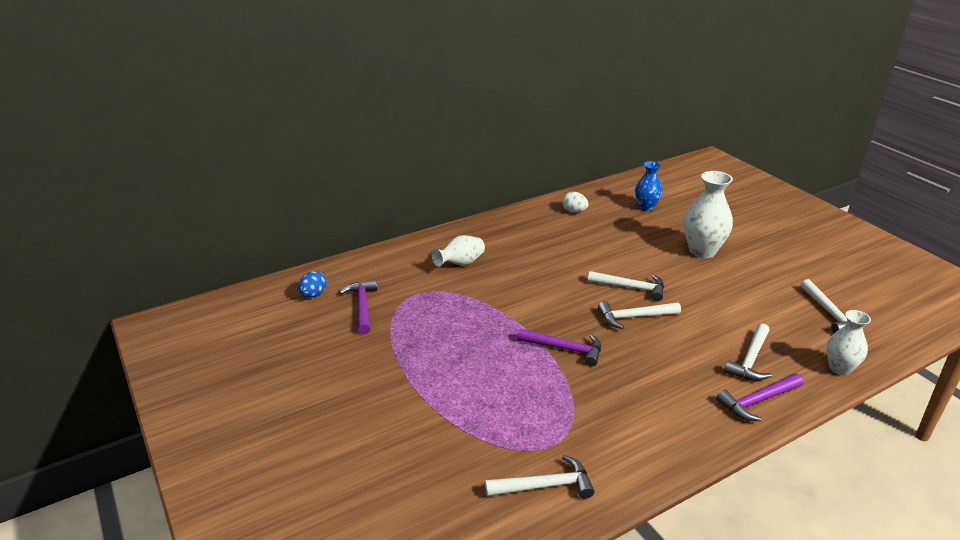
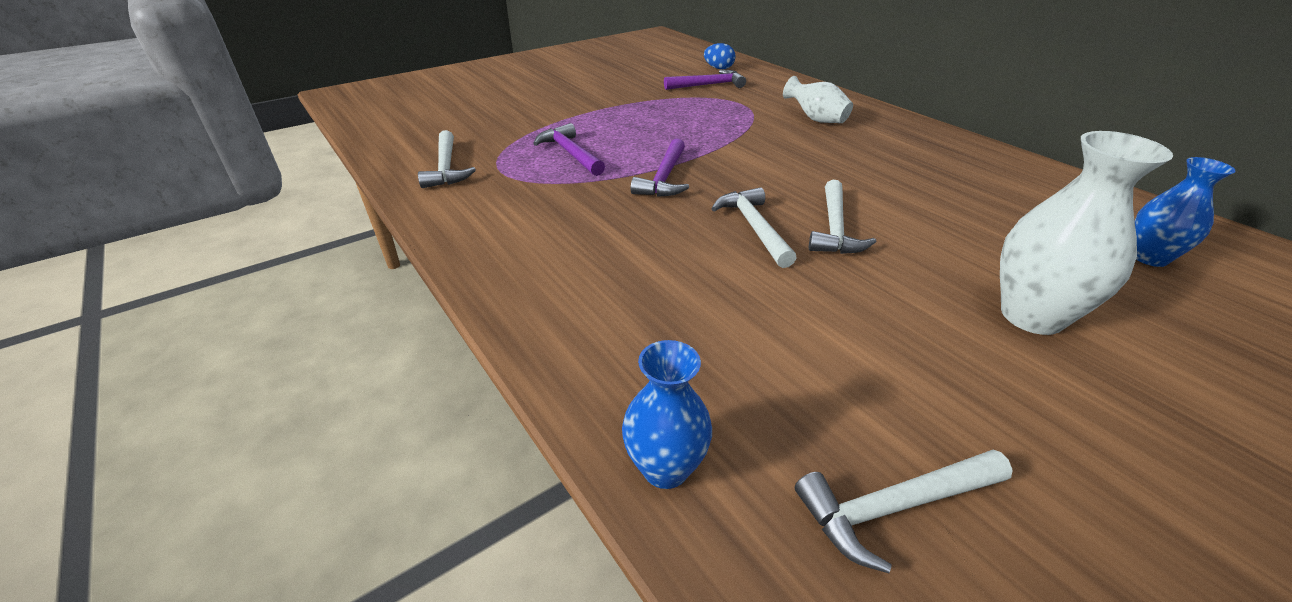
camera: 85 degrees right, 5 degrees up
(574, 211) = (1038, 186): white egg -> none
(750, 360) = (671, 334): white hammer -> none
(758, 401) = (562, 328): purple hammer -> purple hammer (570, 153)
(839, 368) = (665, 468): white vase -> blue vase

